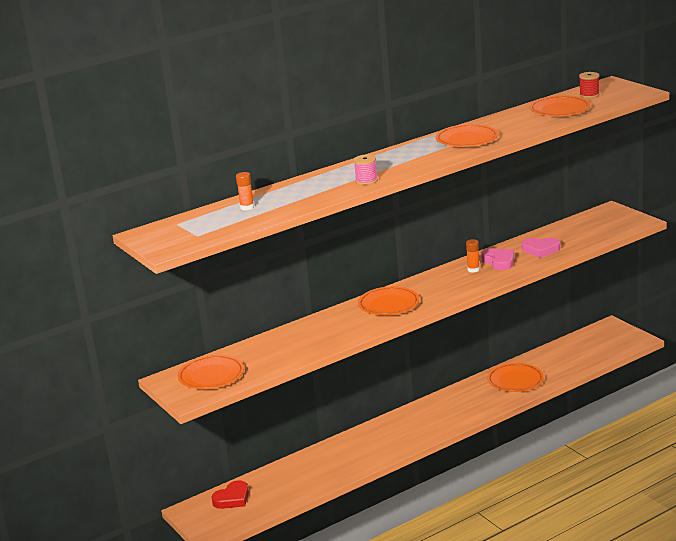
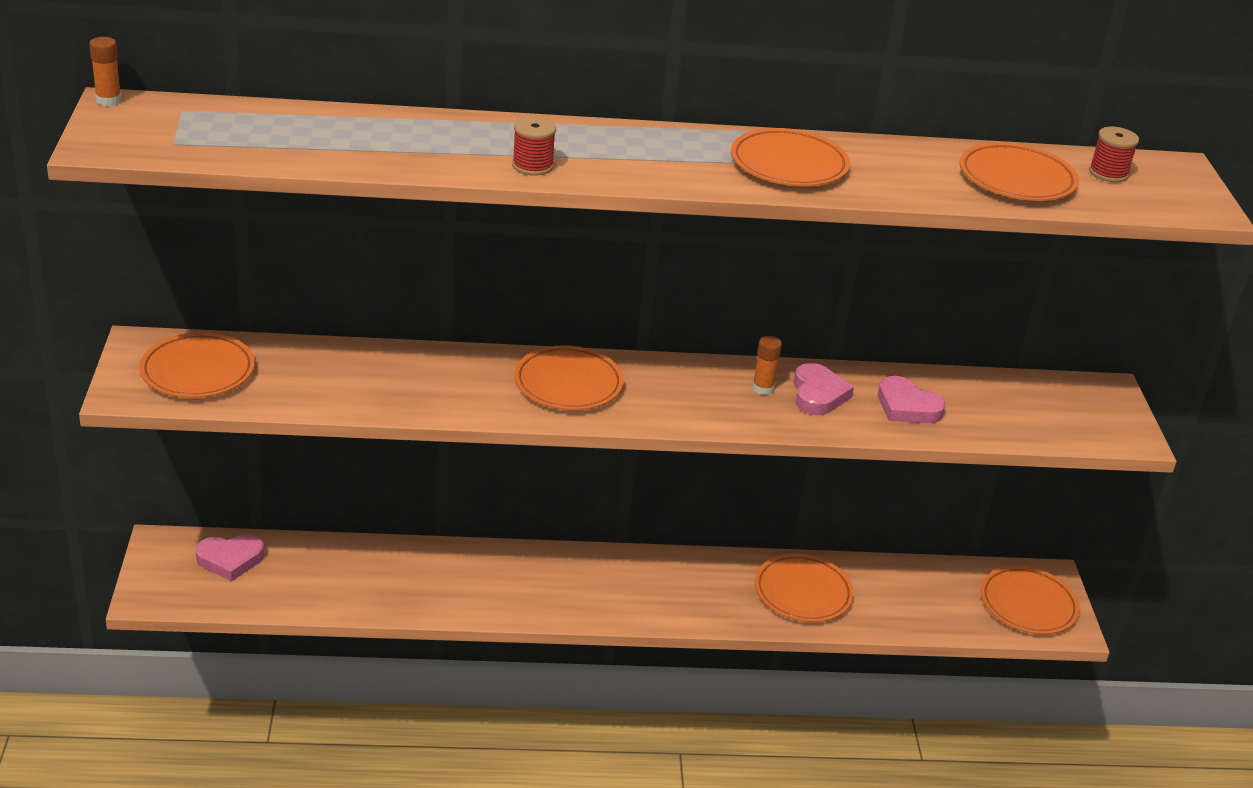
camera: 25 degrees right, 10 degrees up
(232, 498) = (230, 559): red heart -> pink heart
(247, 207) = (308, 129): orange glue stick -> orange glue stick (108, 100)
(366, 181) = (532, 166): pink spool -> red spool
(613, 339) = (1028, 605): none -> orange plate

